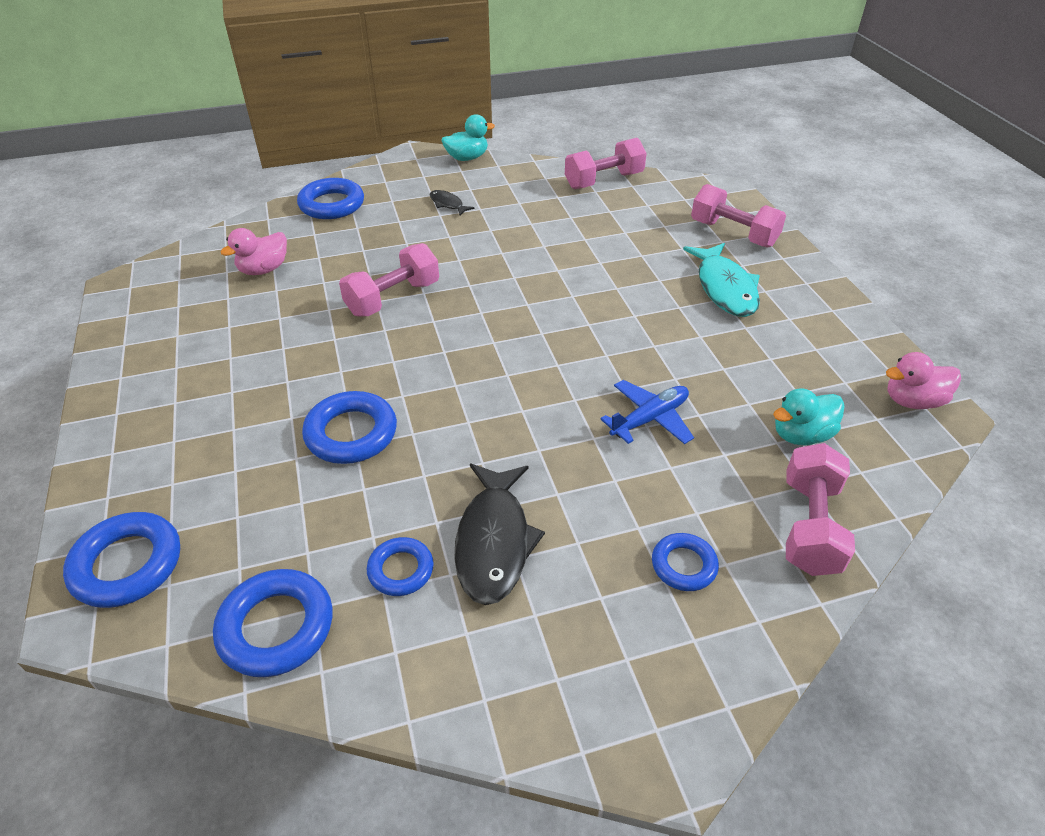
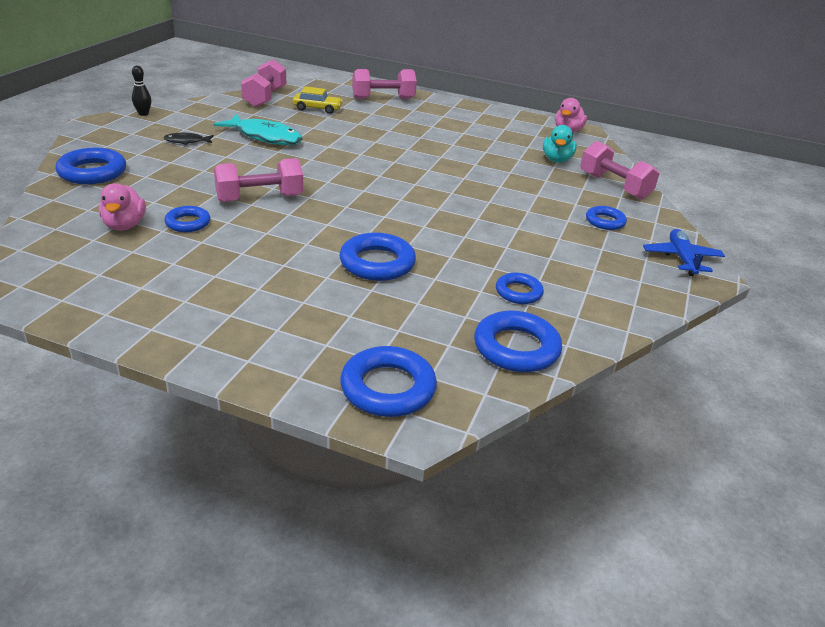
camera: 55 degrees left, 10 degrees down
(302, 293) = (188, 223): none -> blue ring
(393, 298) = (259, 198): pink dumbbell -> pink dumbbell turned 75 degrees clockwise
(467, 158) = (143, 114): turquoise duck -> black bowling pin
(494, 541) = (531, 258): black fish -> none
(632, 217) = (317, 109): none -> yellow car
(649, 419) = (496, 183): blue plane -> blue plane (681, 259)
(725, 288) = (425, 122): turquoise fish -> turquoise fish (265, 137)

